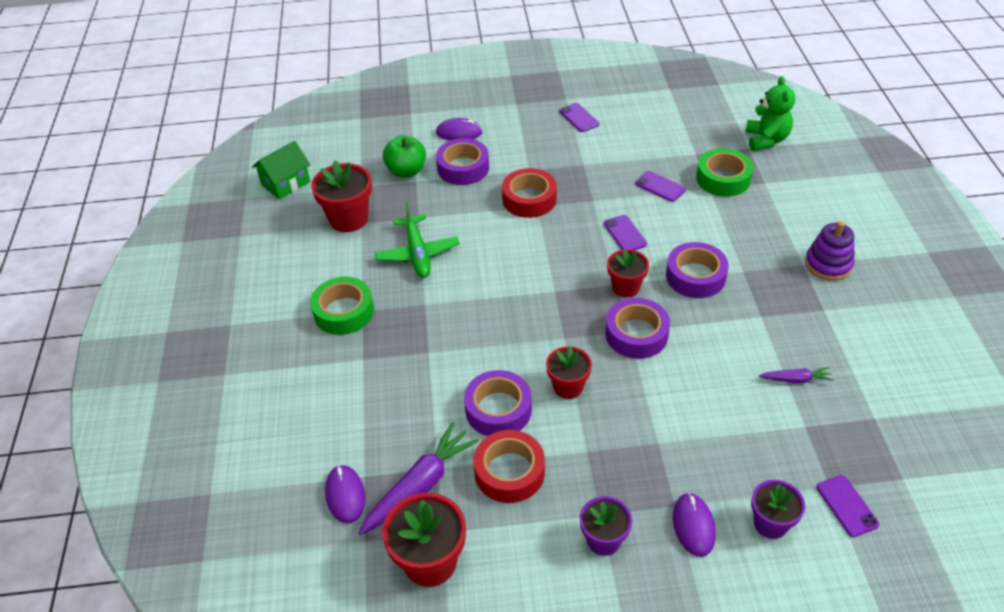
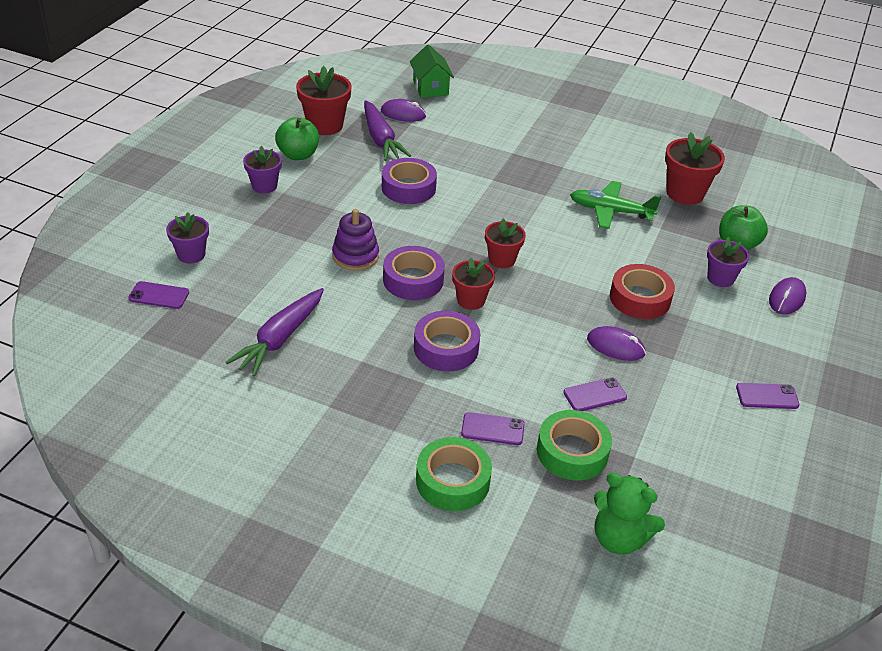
camera: 115 degrees right, 5 degrees down
(286, 183) = (761, 178): green house -> green house (430, 88)
(344, 312) = (569, 159): green tape -> green tape (452, 481)
(463, 168) = (720, 278): purple tape -> purple flower pot
(509, 472) = (353, 173): red tape -> none
(516, 548) = (298, 155): none -> green apple
(568, 387) = (396, 224): red flower pot -> red flower pot (502, 260)
(625, 234) = (541, 334): purple phone -> purple phone (492, 429)
(693, 526) = (230, 223): purple mouse -> purple mouse (615, 346)
(796, 379) = (280, 339): purple carrot -> purple carrot, size x1.95
(828, 264) = (377, 449): purple stacking toy -> purple stacking toy (355, 256)

